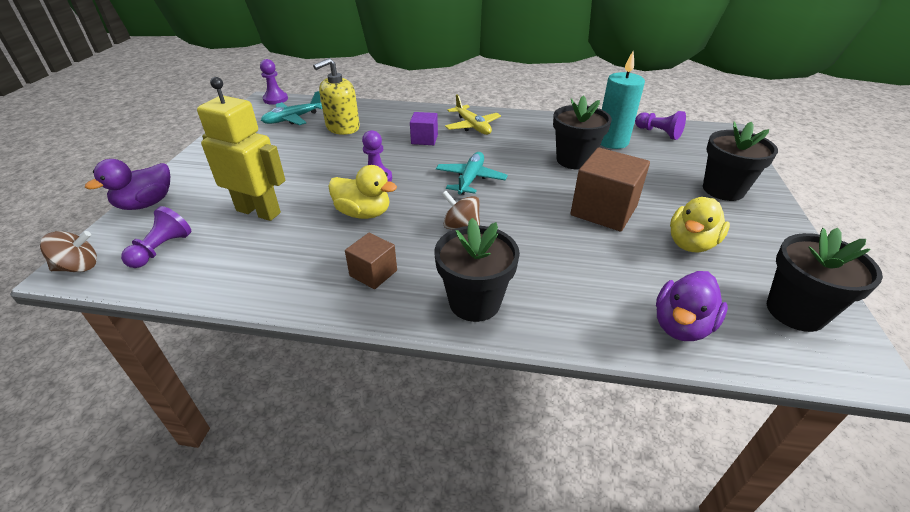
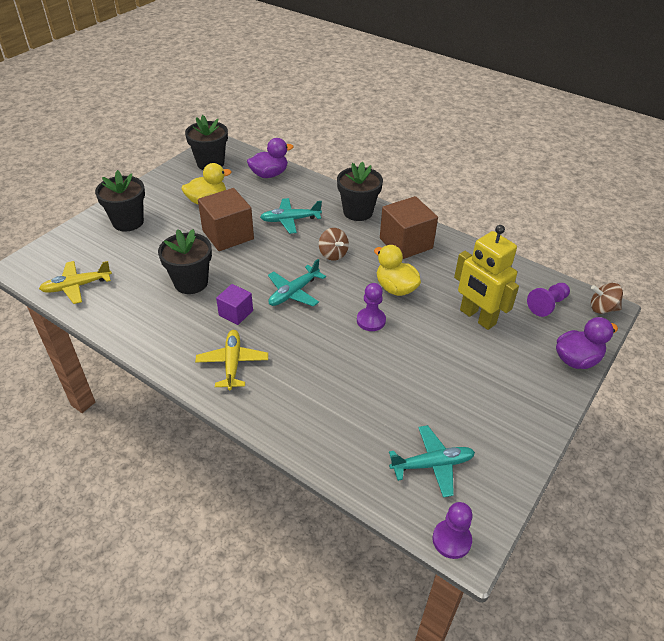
camera: 155 degrees left, 5 degrees up
(342, 127) = (375, 417): yellow soap dispenser -> none
(373, 273) = (406, 243): brown cube -> brown cube, size x1.78
(424, 139) = (297, 360): purple cube -> purple cube (236, 313)
(556, 254) = (290, 220): none -> turquoise plane
(612, 141) = (131, 291): turquoise candle -> none
(658, 133) = (76, 286): purple pawn -> yellow plane

